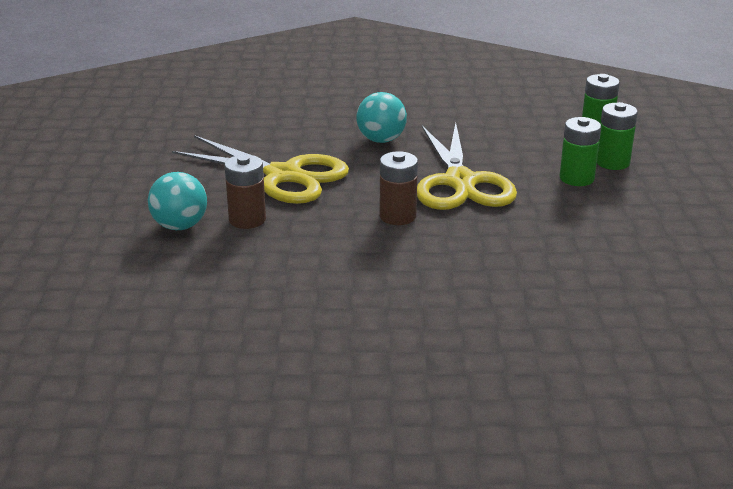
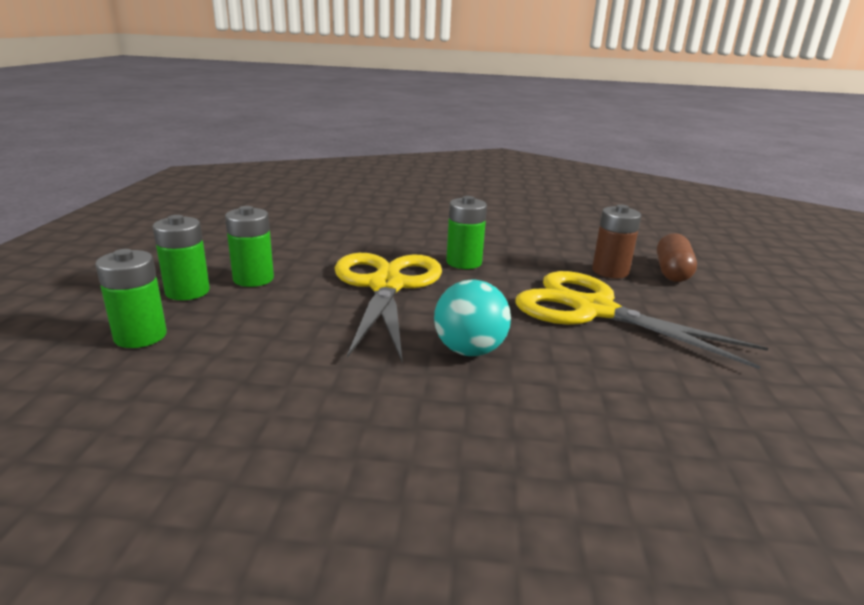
camera: 175 degrees left, 5 degrees down
(180, 226) = (672, 272): turquoise ball -> brown capsule
(397, 216) = (464, 262): brown battery -> green battery

